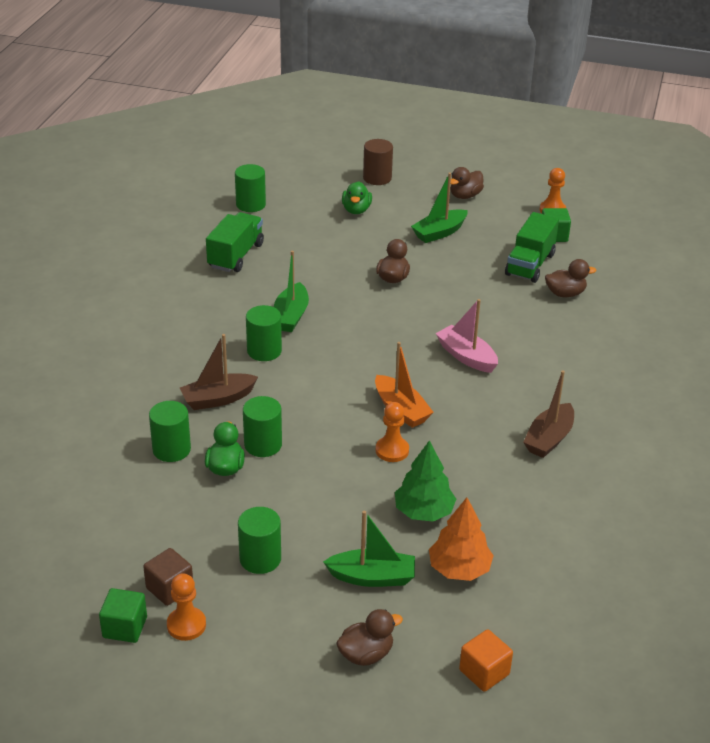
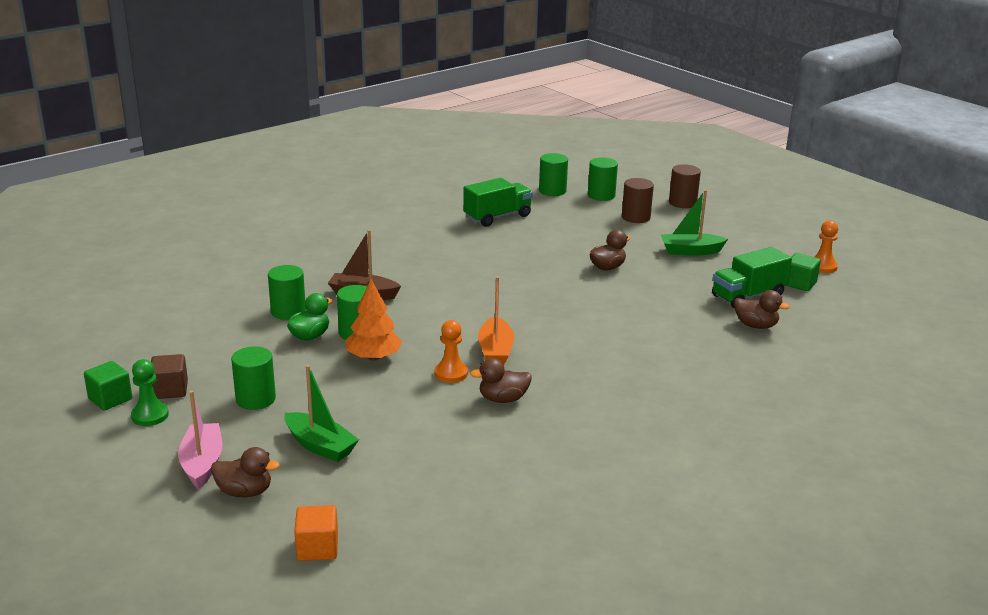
camera: 35 degrees right, 10 degrees down
(186, 625) = (150, 416): orange pawn -> green pawn
(264, 351) = (438, 278): green cylinder -> green cylinder (601, 195)
(291, 316) = (489, 264): green boat -> none
(356, 210) = (636, 217): green duck -> brown cylinder
(424, 512) = (420, 422): green tree -> none
(459, 569) = (396, 471): orange tree -> orange tree (373, 357)
(465, 196) = (748, 234): brown duck -> brown duck (503, 399)
(466, 356) = (601, 337): pink boat -> pink boat (202, 463)
(549, 439) = (599, 417): brown boat -> none

